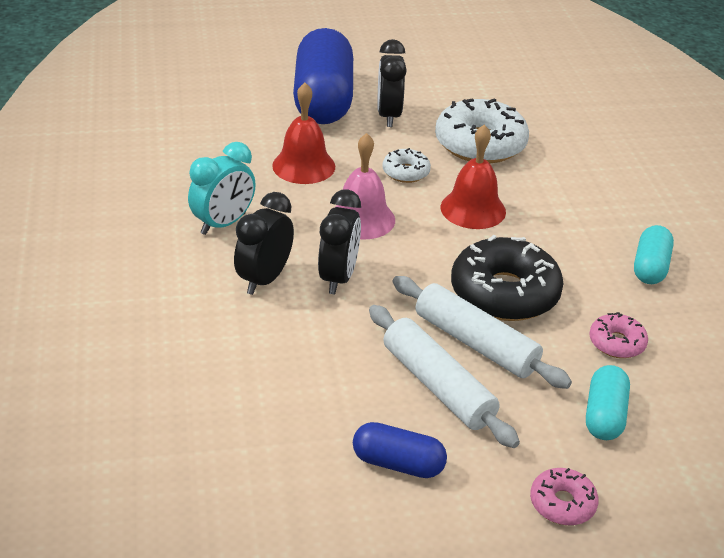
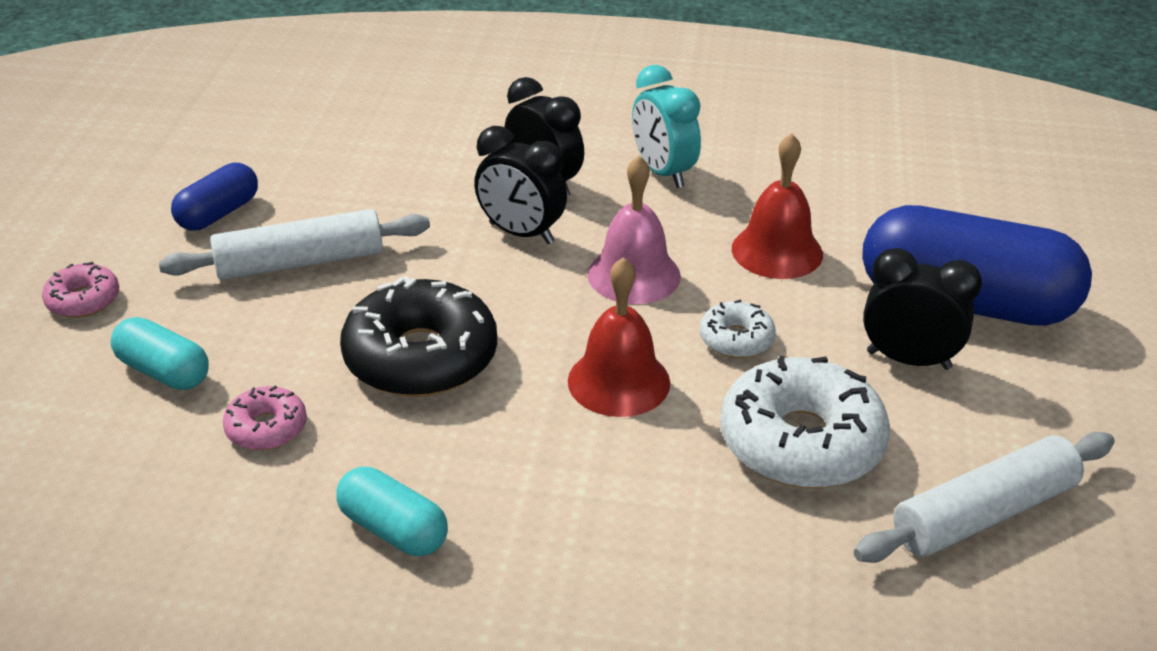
camera: 110 degrees right, 0 degrees up
(475, 343) = (346, 307): white rolling pin -> white rolling pin (983, 513)

